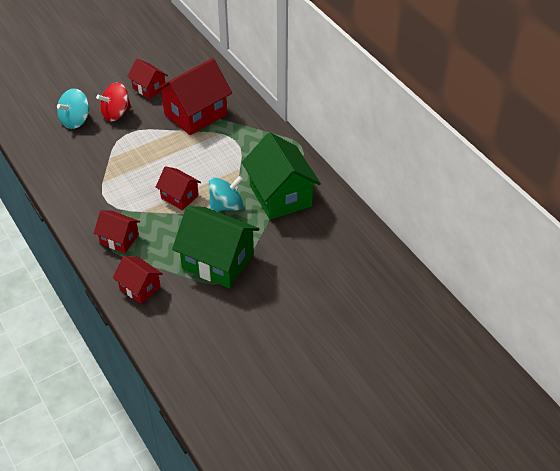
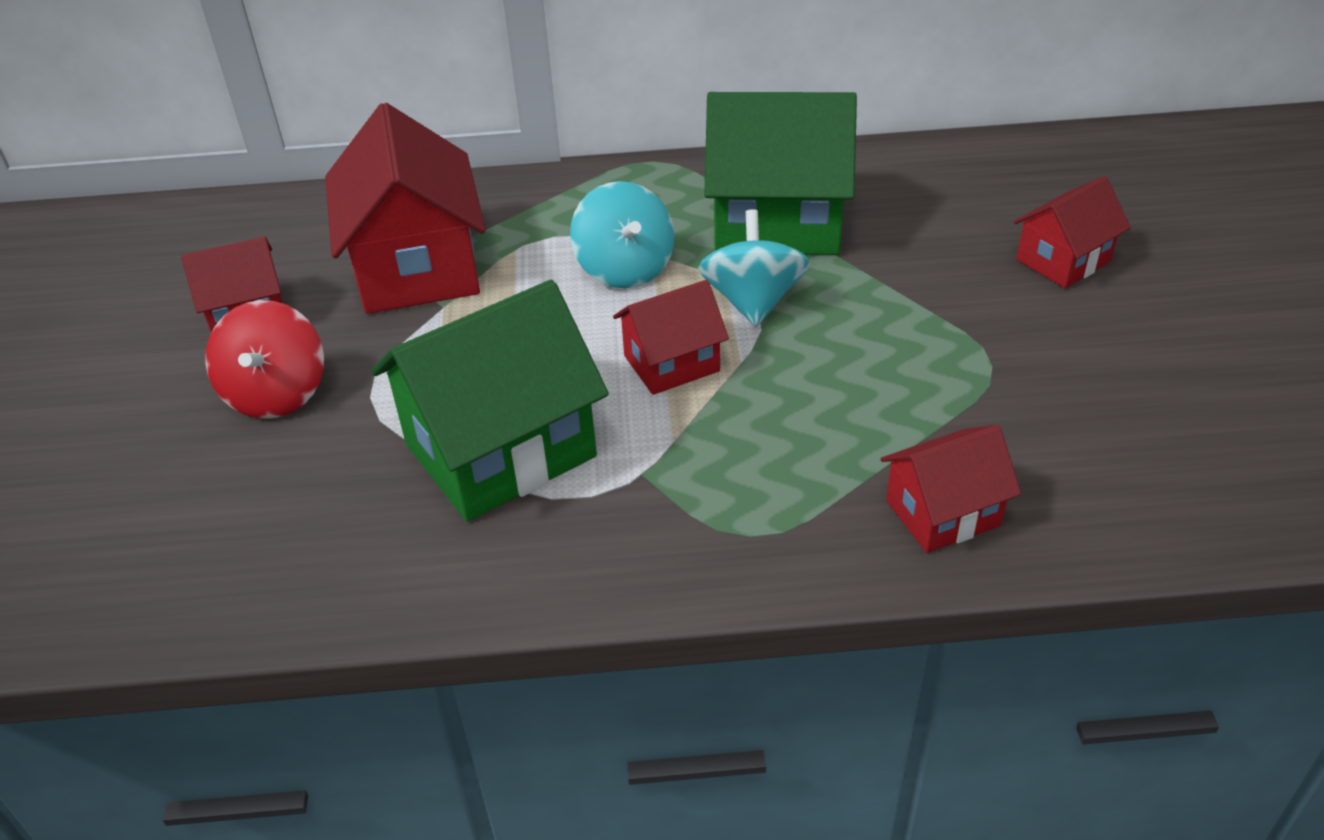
camera: 60 degrees left, 5 degrees down
(75, 120) = (220, 477): turquoise spinning top -> turquoise spinning top (625, 269)
(119, 239) = (747, 507): red house -> red house (1063, 260)
(218, 261) = (922, 360): green house -> green house (500, 450)

